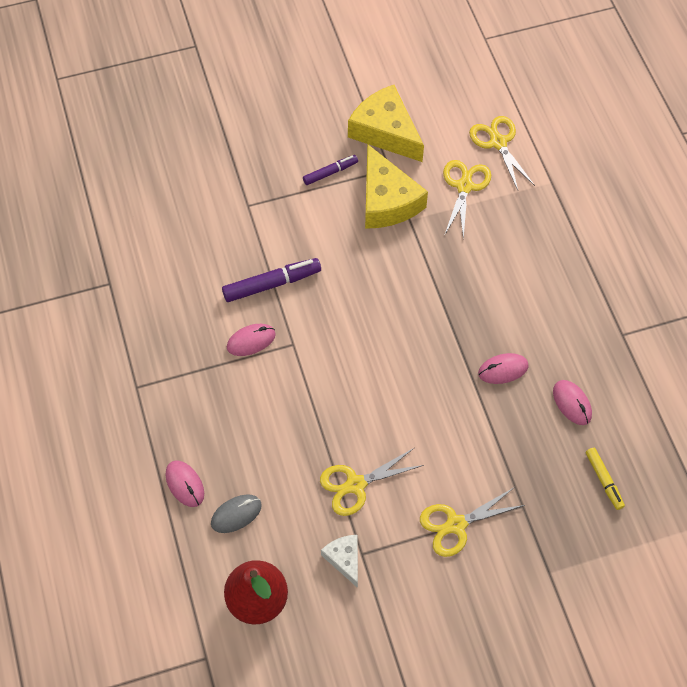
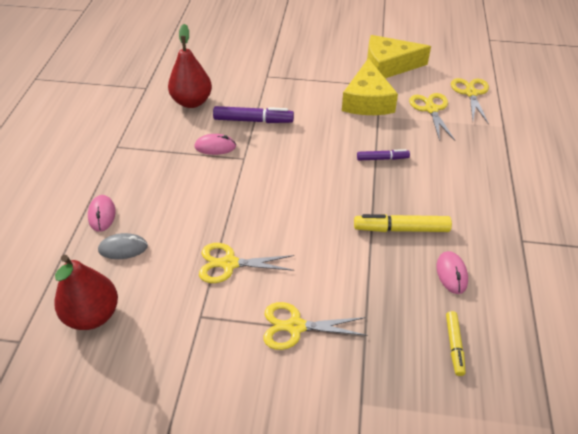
camera: 25 degrees right, 15 degrees down
(181, 284) = (192, 102): none -> red pear
(330, 172) = (335, 75): purple marker -> purple marker (382, 158)
(344, 559) = (183, 314): white cheese -> none
(385, 131) = (389, 66): yellow cheese -> yellow cheese turned 75 degrees counterclockwise
(464, 186) = (431, 109): yellow scissors -> yellow scissors turned 45 degrees counterclockwise
(503, 370) = (401, 229): pink mouse -> yellow marker

